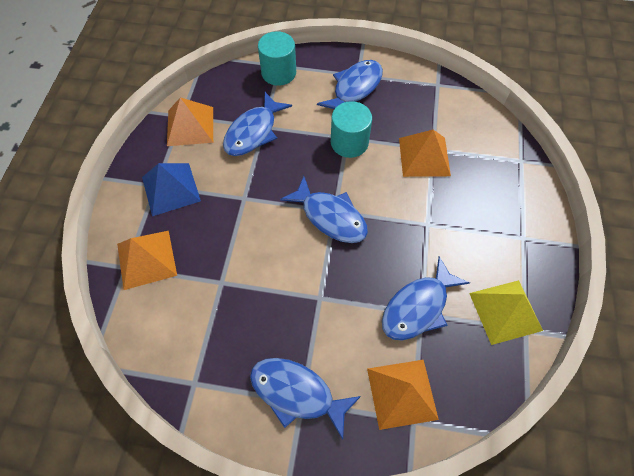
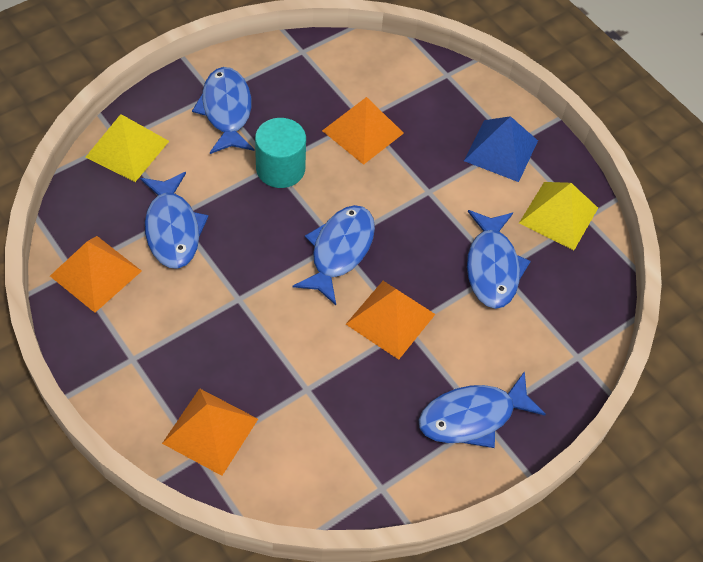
camera: 50 degrees left, 5 degrees down
(170, 189) = (152, 349): blue pyramid -> blue pyramid (501, 150)
(278, 73) = (127, 149): turquoise cylinder -> yellow pyramid
(330, 217) = (339, 251): blue fish -> blue fish turned 60 degrees counterclockwise
(402, 393) = (549, 344): orange pyramid -> orange pyramid (390, 319)

